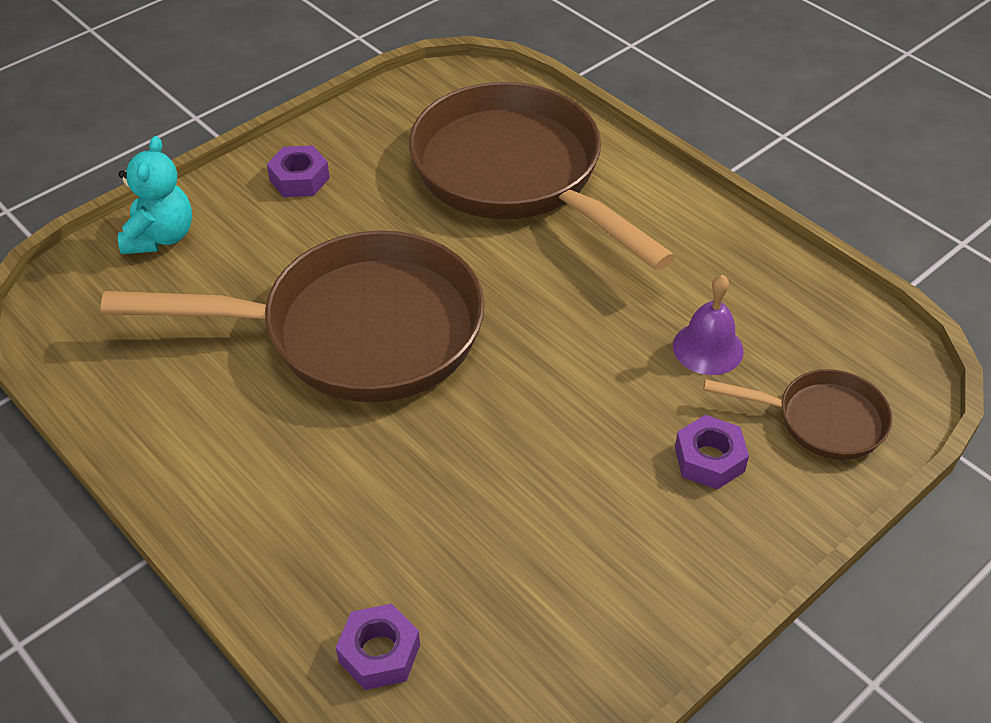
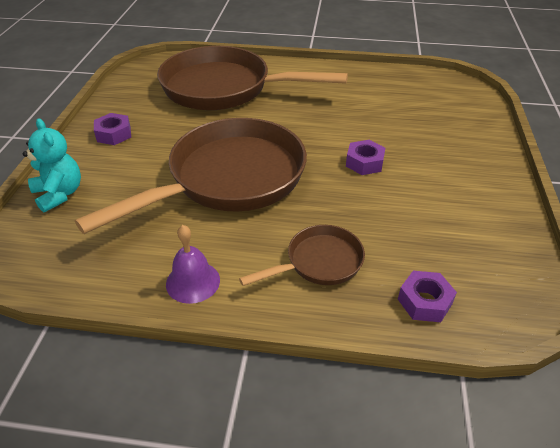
camera: 40 degrees left, 5 degrees down
(708, 348) = (386, 109): purple bell -> purple bell (193, 281)
(709, 459) = (441, 145): purple nut -> purple nut (364, 162)
(822, 420) = (458, 112): brown pan -> brown pan (319, 262)

